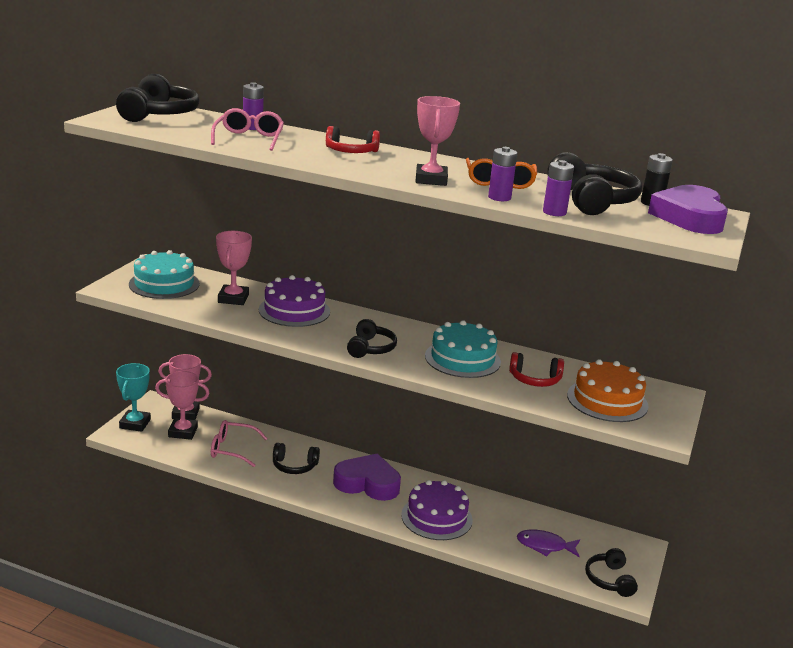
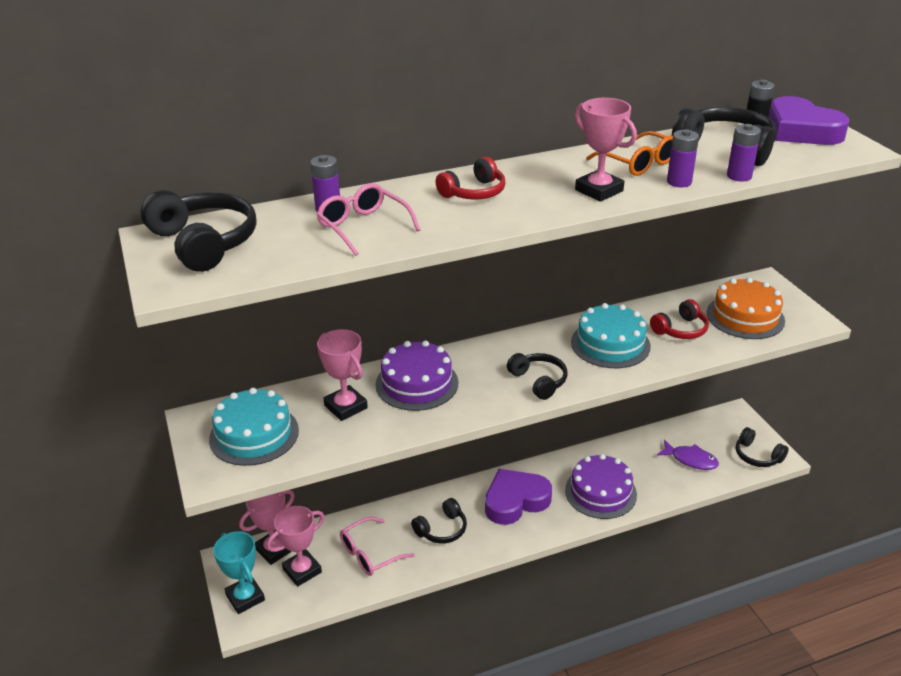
camera: 40 degrees left, 10 degrees up
(544, 546) = (691, 460): purple fish -> purple fish turned 120 degrees counterclockwise

